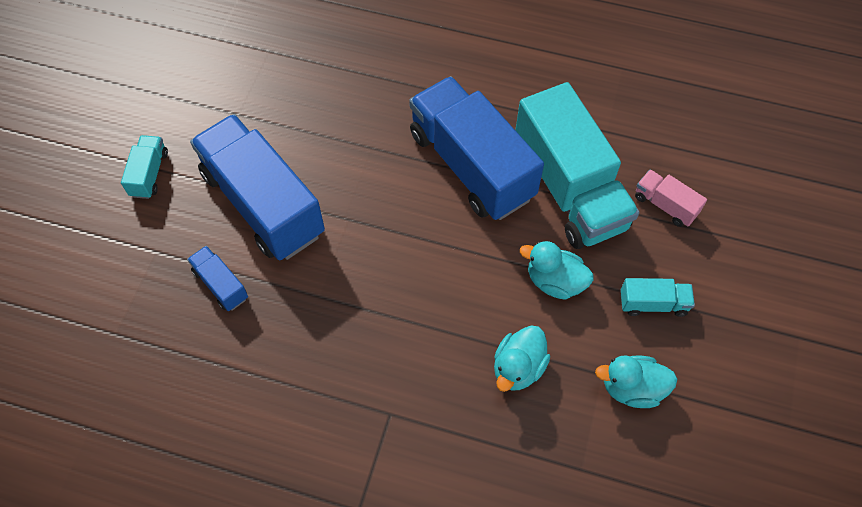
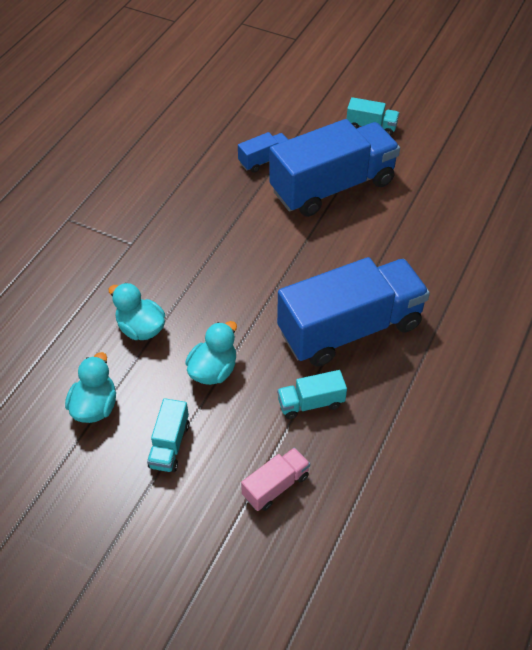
camera: 100 degrees right, 10 degrees down
(569, 189) = (310, 403): turquoise truck -> turquoise truck, size x0.43

